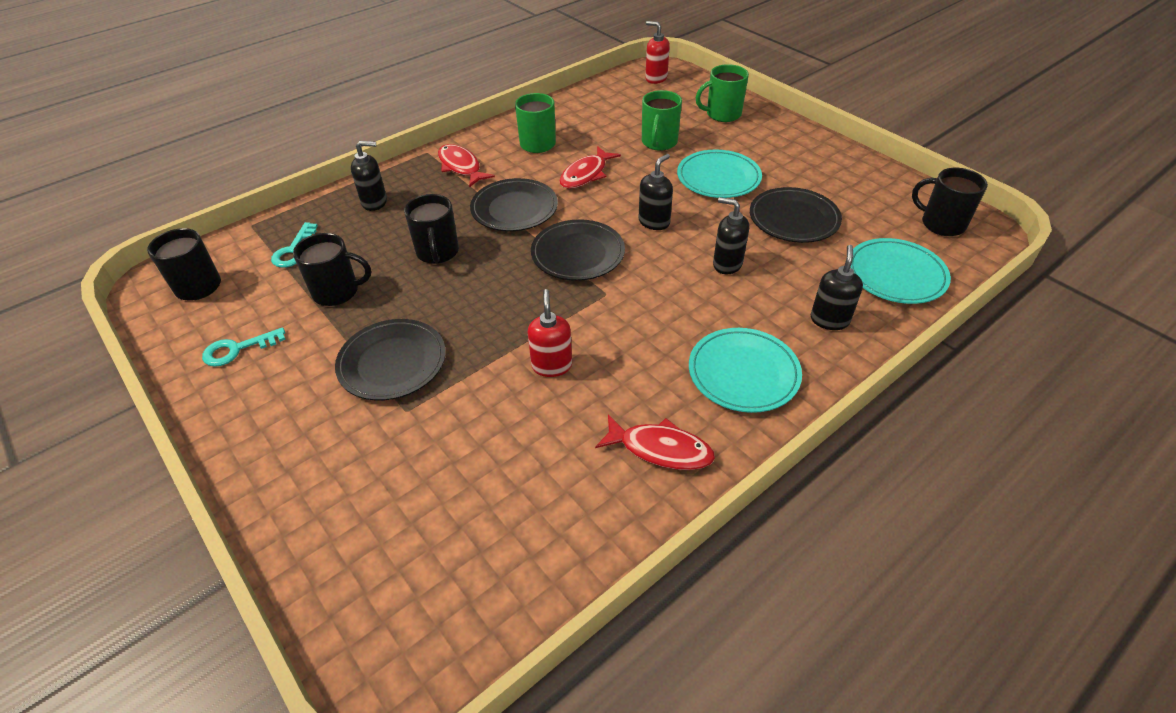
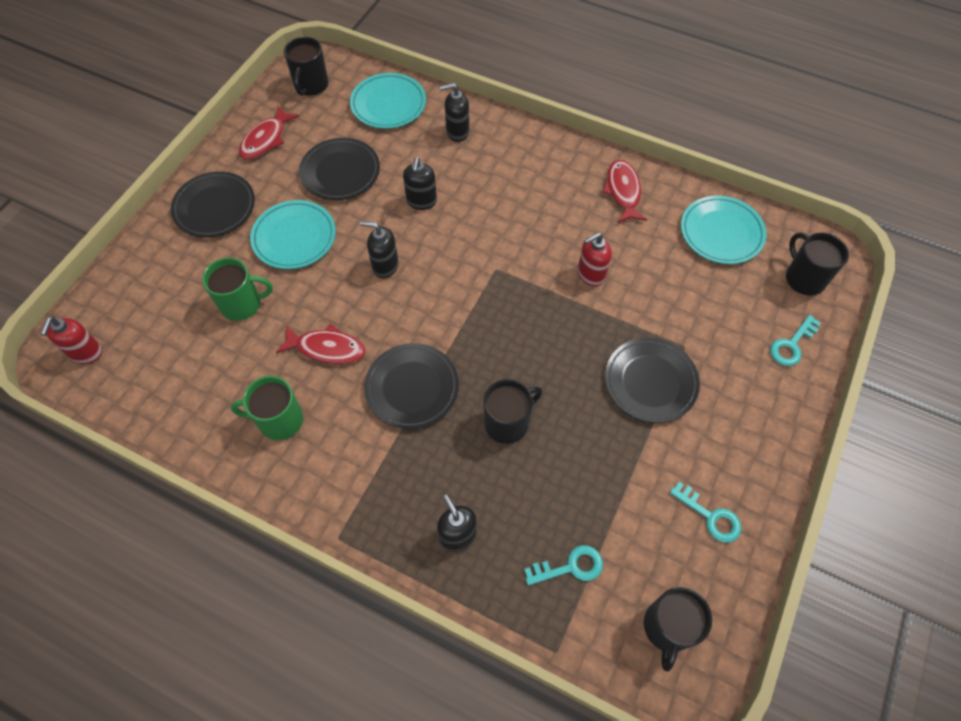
camera: 115 degrees left, 15 degrees up
(322, 522) = (791, 345): none -> turquoise key
(337, 292) = (602, 479): black mug -> black mug (804, 278)
(461, 167) = (355, 480): red fish -> red fish (266, 139)
(578, 254) = (456, 307): black plate -> black plate (214, 207)
(722, 114) = (164, 264): green mug -> none
(743, 373) = (534, 166): turquoise plate -> turquoise plate (721, 232)

